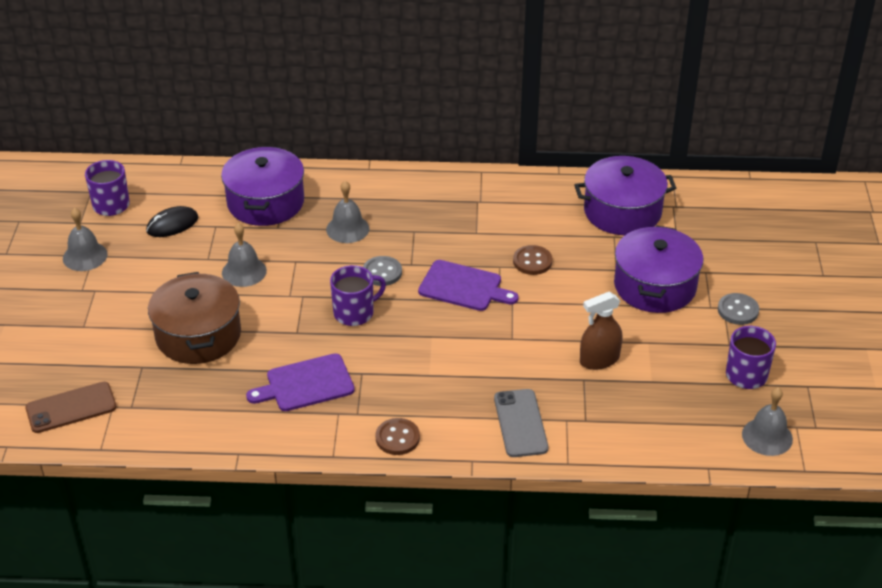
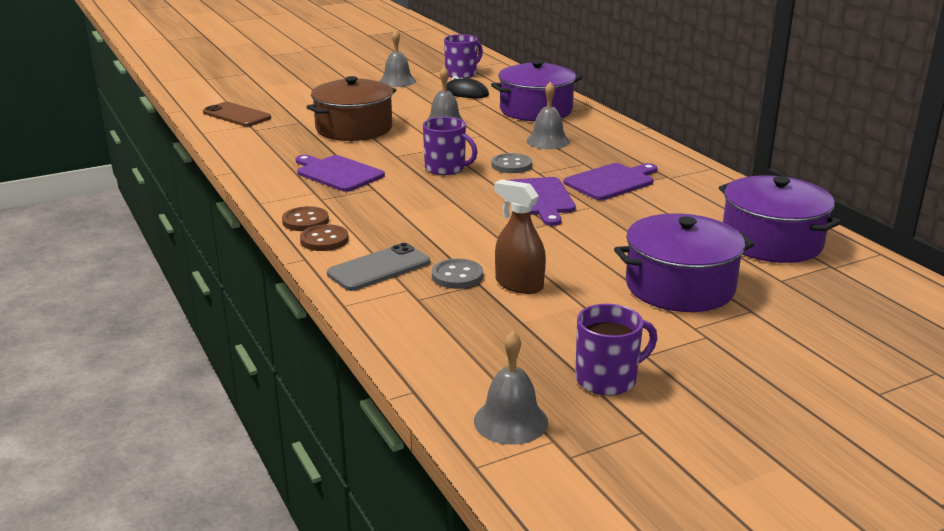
camera: 60 degrees right, 15 degrees down
(462, 234) = (611, 181): none -> purple cutting board
(532, 261) = (621, 218): brown button -> brown button (324, 240)
(738, 310) = (715, 347): grey button -> grey button (457, 276)

